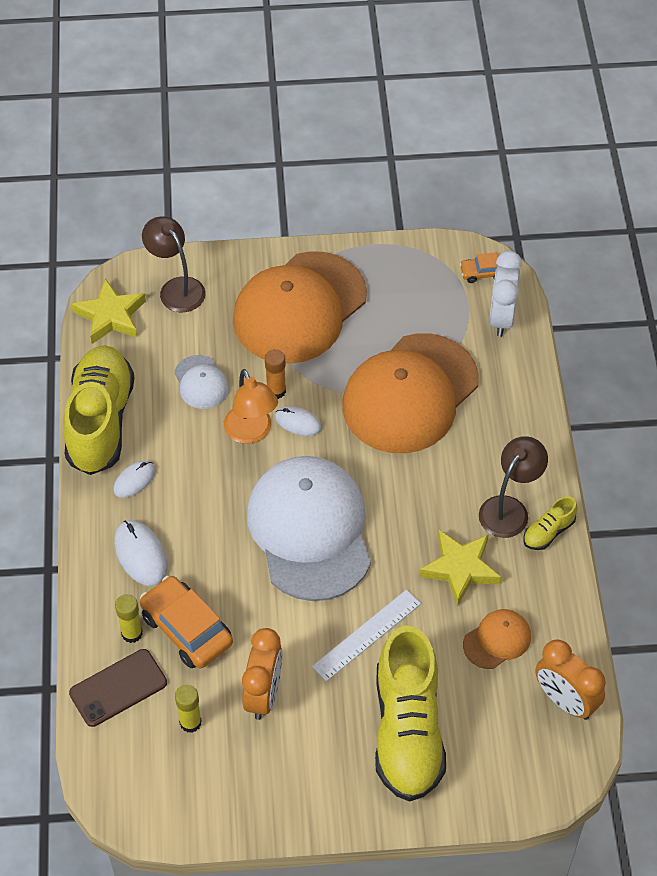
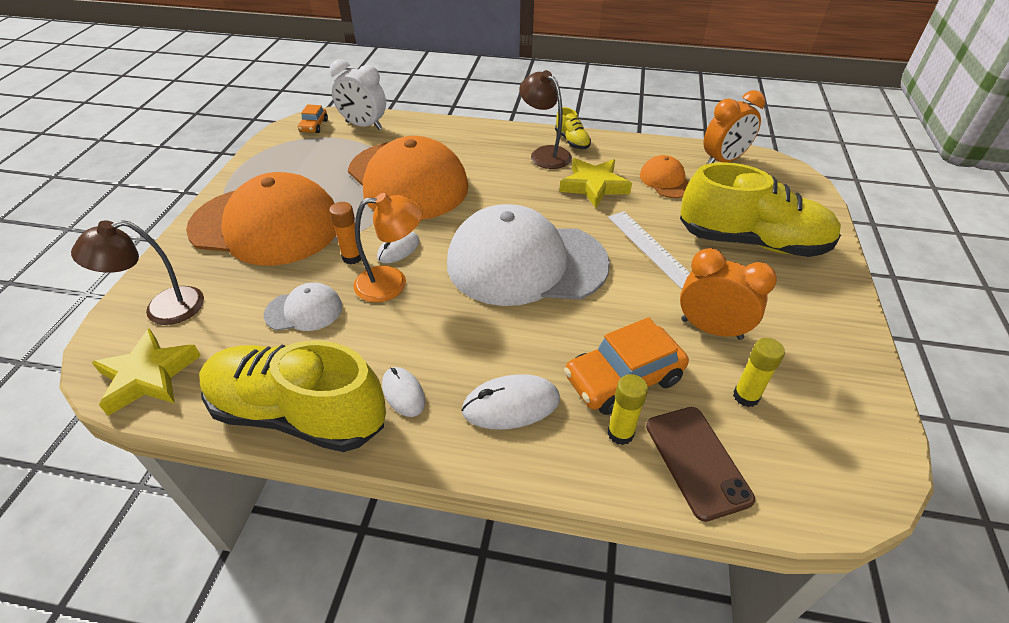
camera: 75 degrees left, 10 degrees down
(299, 308) = (266, 225): orange cap -> orange cap turned 45 degrees counterclockwise

